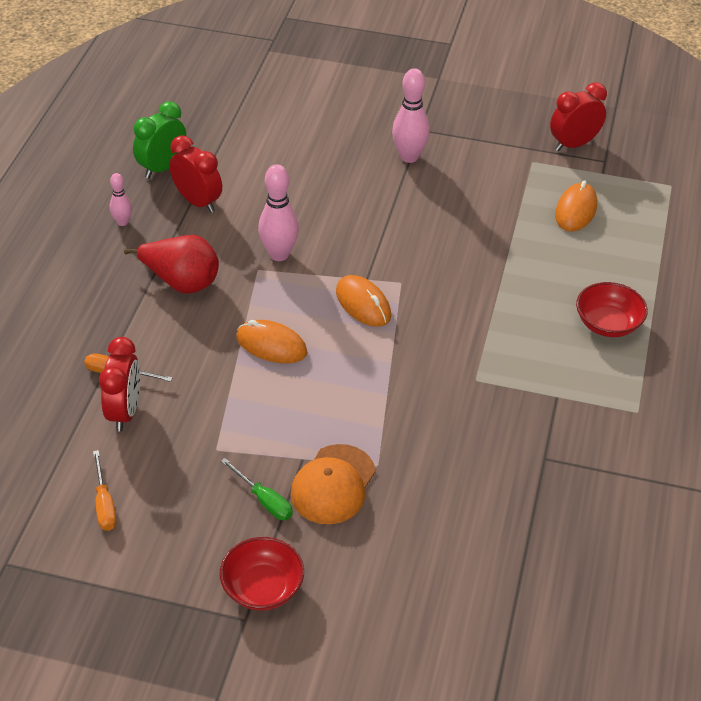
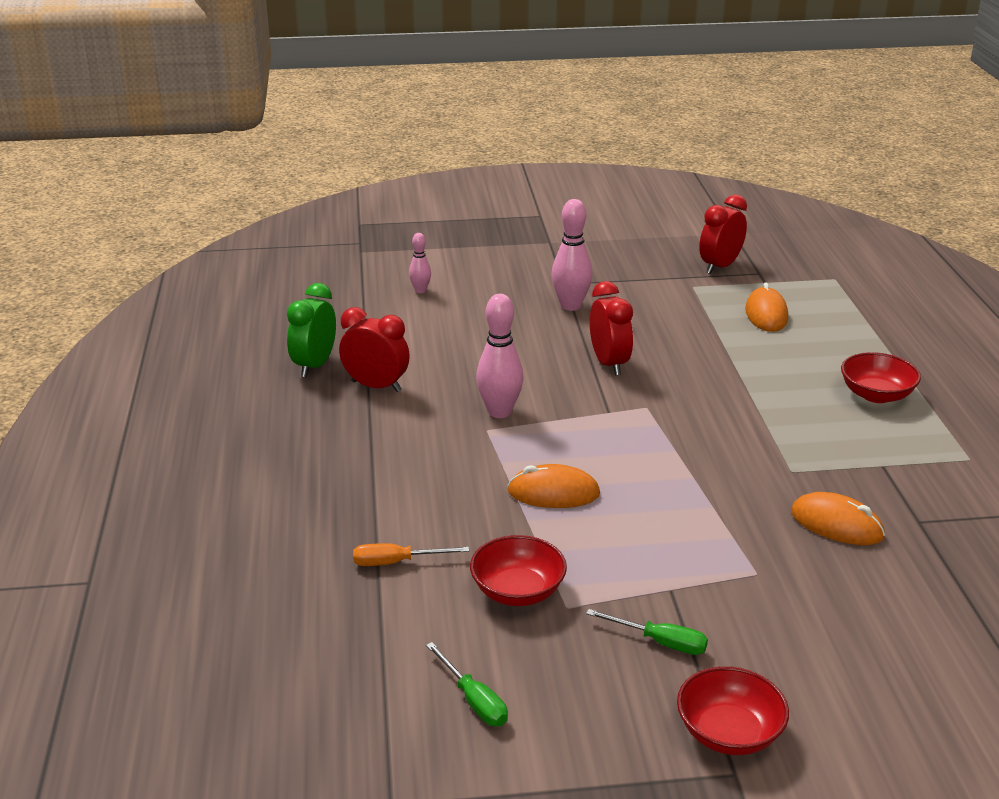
camera: 20 degrees left, 15 degrees down
(104, 504) = (473, 700): orange screwdriver -> green screwdriver
(122, 222) = (302, 421): pink bowling pin -> pink bowling pin (420, 290)
(125, 412) = (431, 598): red clock -> red clock (609, 363)
(181, 282) = (409, 460): red pear -> none
(189, 425) = (518, 591): none -> red bowl
(333, 484) = (724, 605): orange cap -> none
(363, 304) = (622, 434): orange mouse -> orange mouse (836, 524)

